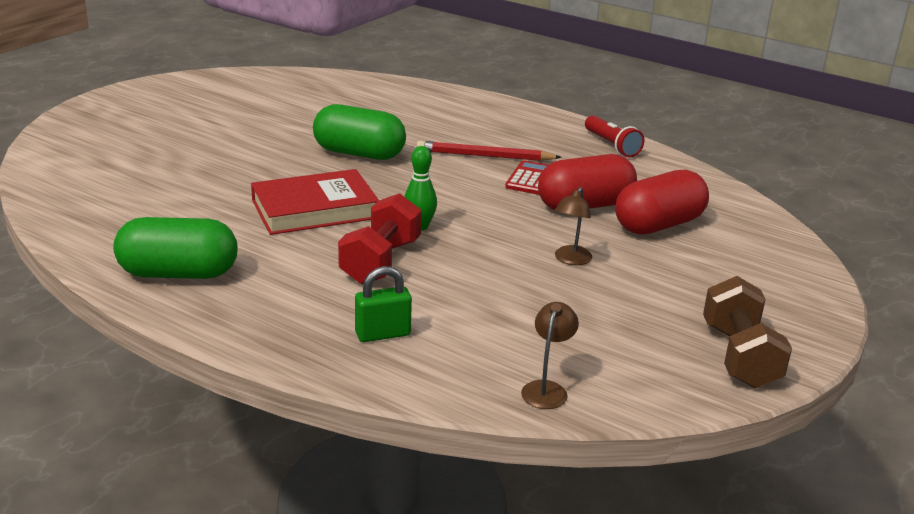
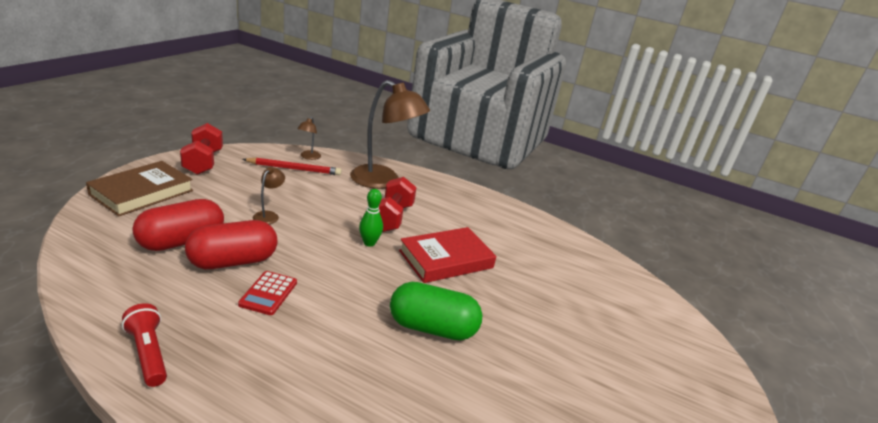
camera: 170 degrees right, 0 degrees up
(178, 273) = (499, 214): green capsule -> none
(383, 334) = (383, 181): green padlock -> brown lamp
(484, 156) = (307, 328): red pencil -> red pencil (294, 169)
(739, 356) = (203, 162): brown dumbbell -> red dumbbell
(772, 288) = (142, 193): none -> brown book

